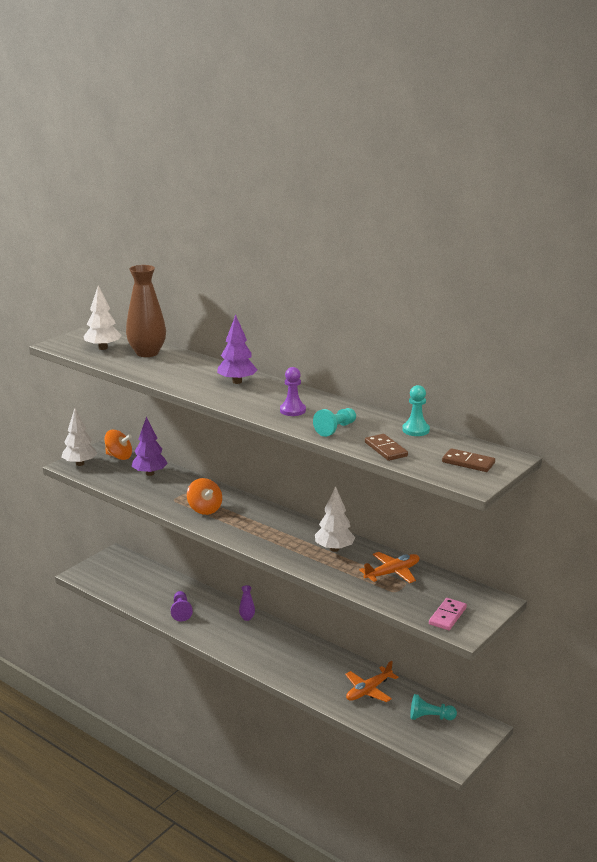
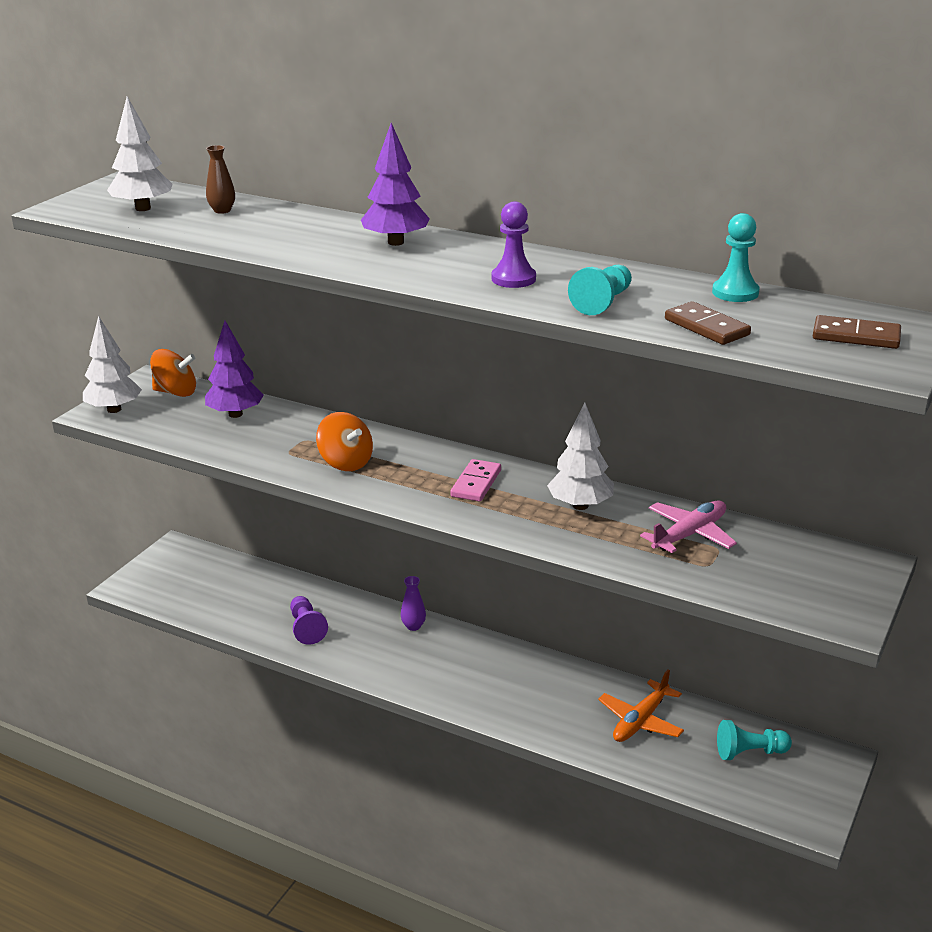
camera: 10 degrees left, 5 degrees up
(147, 353) = (222, 210): brown vase -> brown vase, size x0.43
(392, 573) = (689, 534): orange plane -> pink plane
(447, 616) = (810, 596): pink domino -> pink domino (476, 483)

